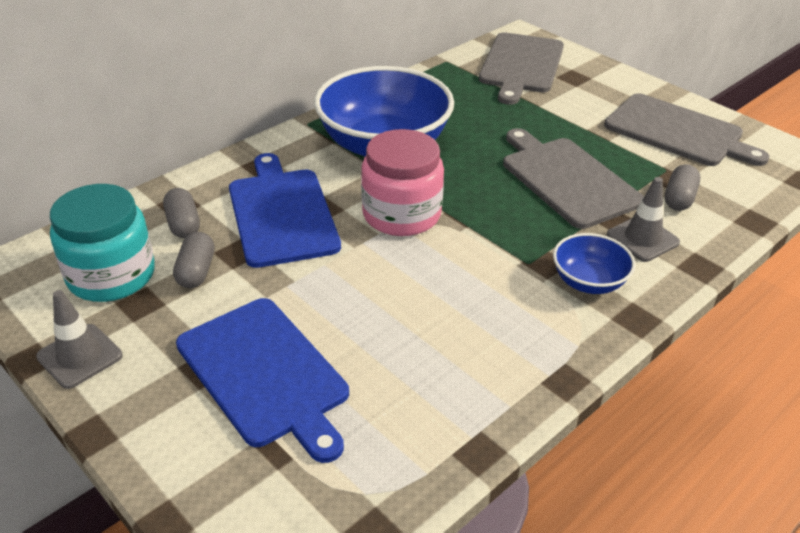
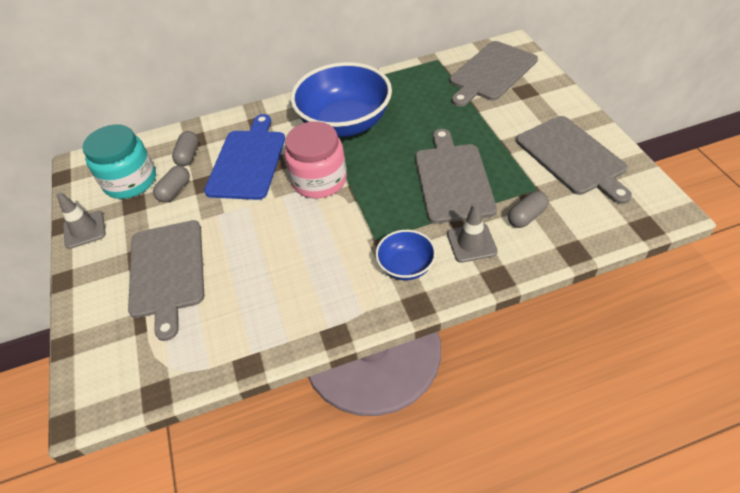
camera: 30 degrees right, 10 degrees up
(265, 374) = (167, 271): blue cutting board -> grey cutting board

